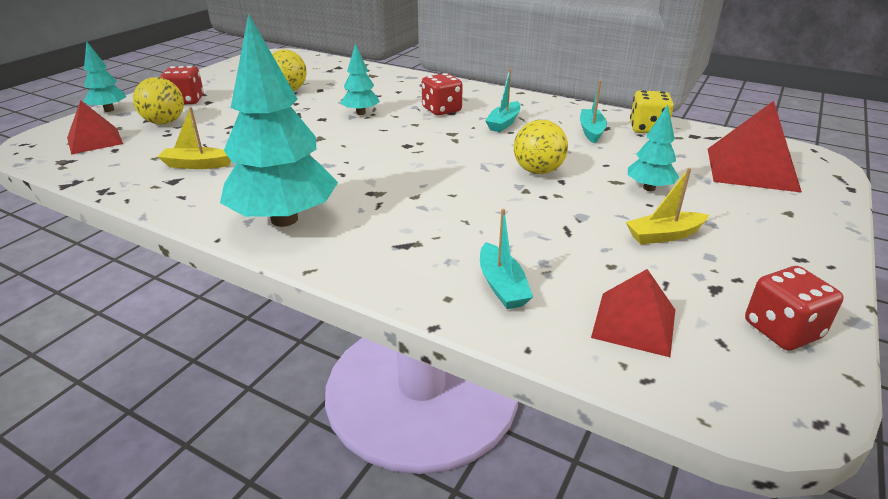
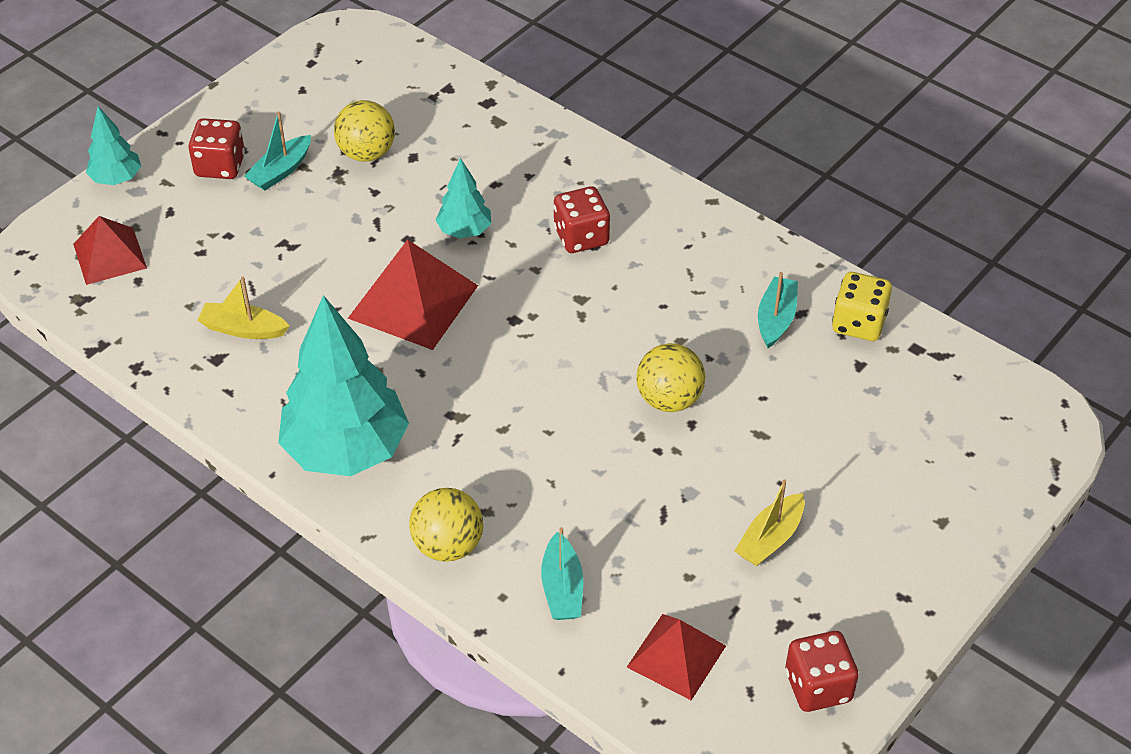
camera: 10 degrees right, 15 degrees up
(164, 122) = (195, 221): yellow ball -> yellow ball (448, 545)
(504, 123) = (660, 283): turquoise boat -> turquoise boat (280, 171)
(649, 188) = (795, 453): turquoise tree -> none
(664, 235) = (770, 539): yellow boat -> yellow boat turned 45 degrees counterclockwise
(751, 169) = (949, 433): red pyramid -> red pyramid (413, 301)

